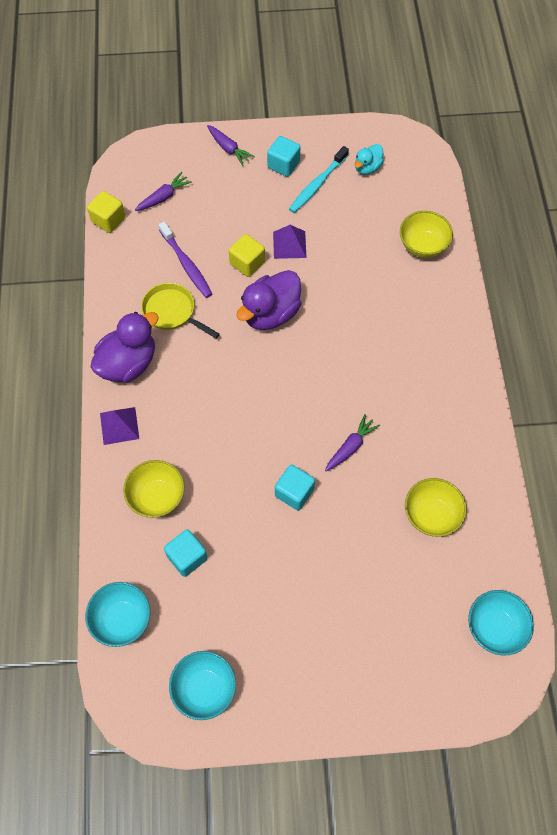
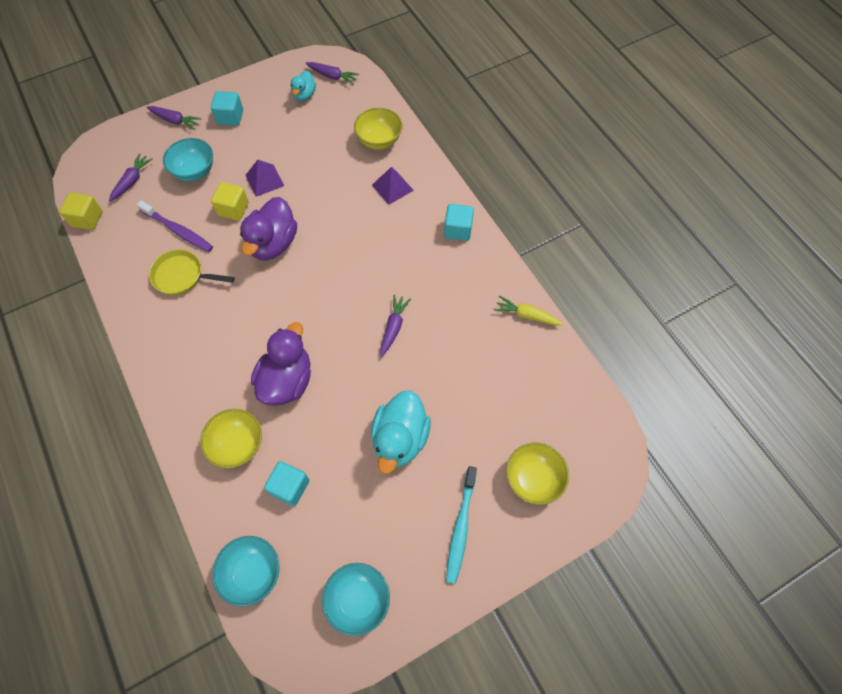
camera: 25 degrees left, 0 degrees up
(119, 425) = (174, 396): purple pyramid -> purple pyramid (392, 187)
(128, 363) = (159, 337): purple duck -> purple duck (287, 380)
(294, 492) = (362, 387): turquoise cube -> turquoise cube (458, 230)
(308, 558) = (400, 439): none -> turquoise duck
(317, 184) = (267, 123): turquoise toothbrush -> turquoise toothbrush (461, 527)
(405, 157) = (332, 76): none -> purple carrot
(431, 515) = (487, 356): yellow bowl -> yellow bowl (533, 479)
(490, 491) = (526, 315): none -> yellow carrot
(494, 627) = (582, 426): turquoise bowl -> turquoise bowl (194, 171)

